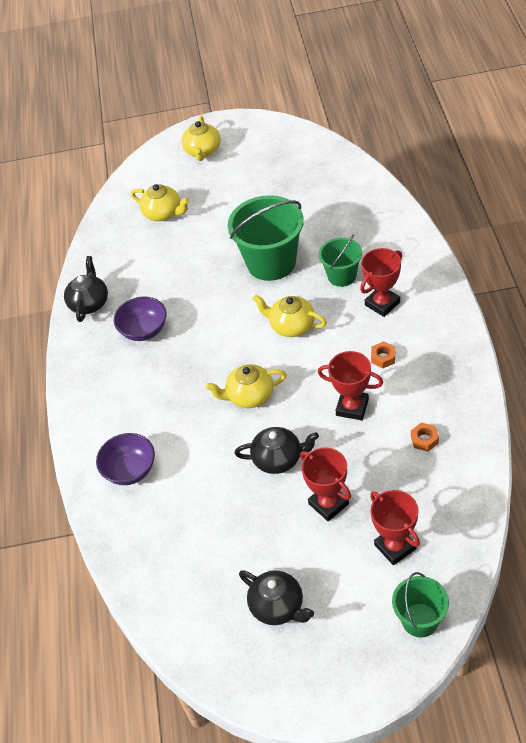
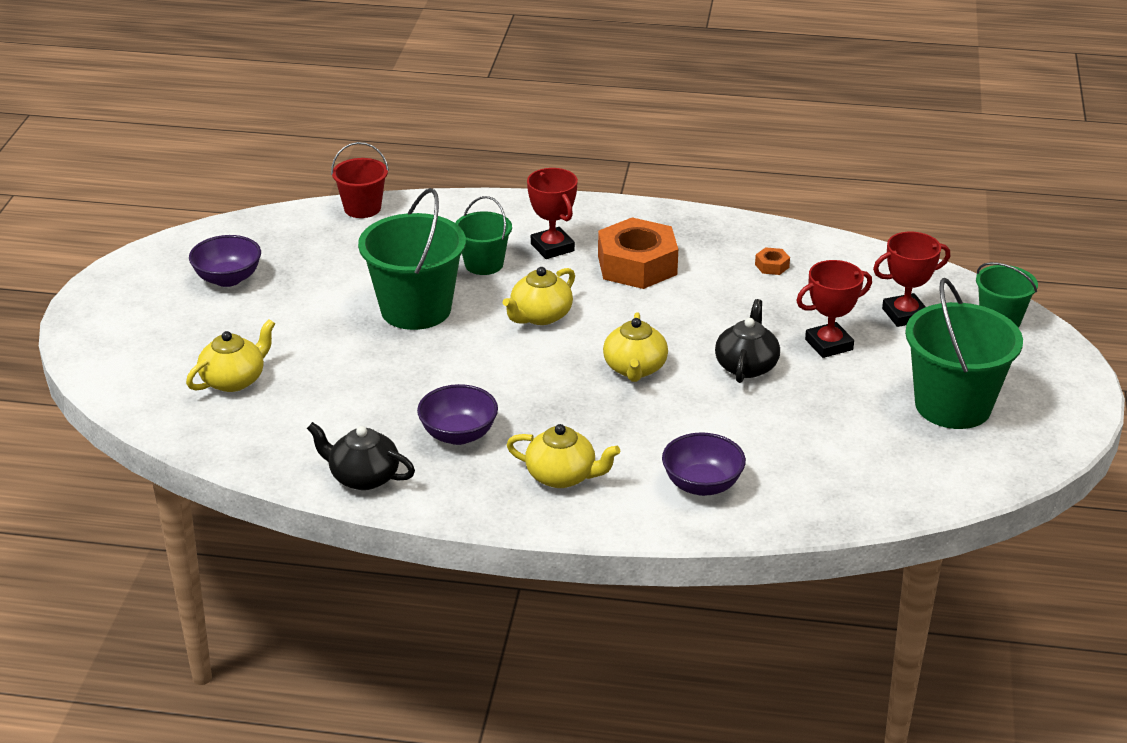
camera: 80 degrees left, 15 degrees down
(203, 151) = (134, 323): yellow teapot -> yellow teapot (562, 476)
(266, 168) = (228, 279): none -> purple bowl
(278, 606) = (953, 405): black teapot -> green bucket
(352, 407) = (698, 301): red trophy -> none
(380, 193) = (362, 208): none -> red bucket
(383, 357) = (637, 265): orange nut -> orange nut, size x2.49

